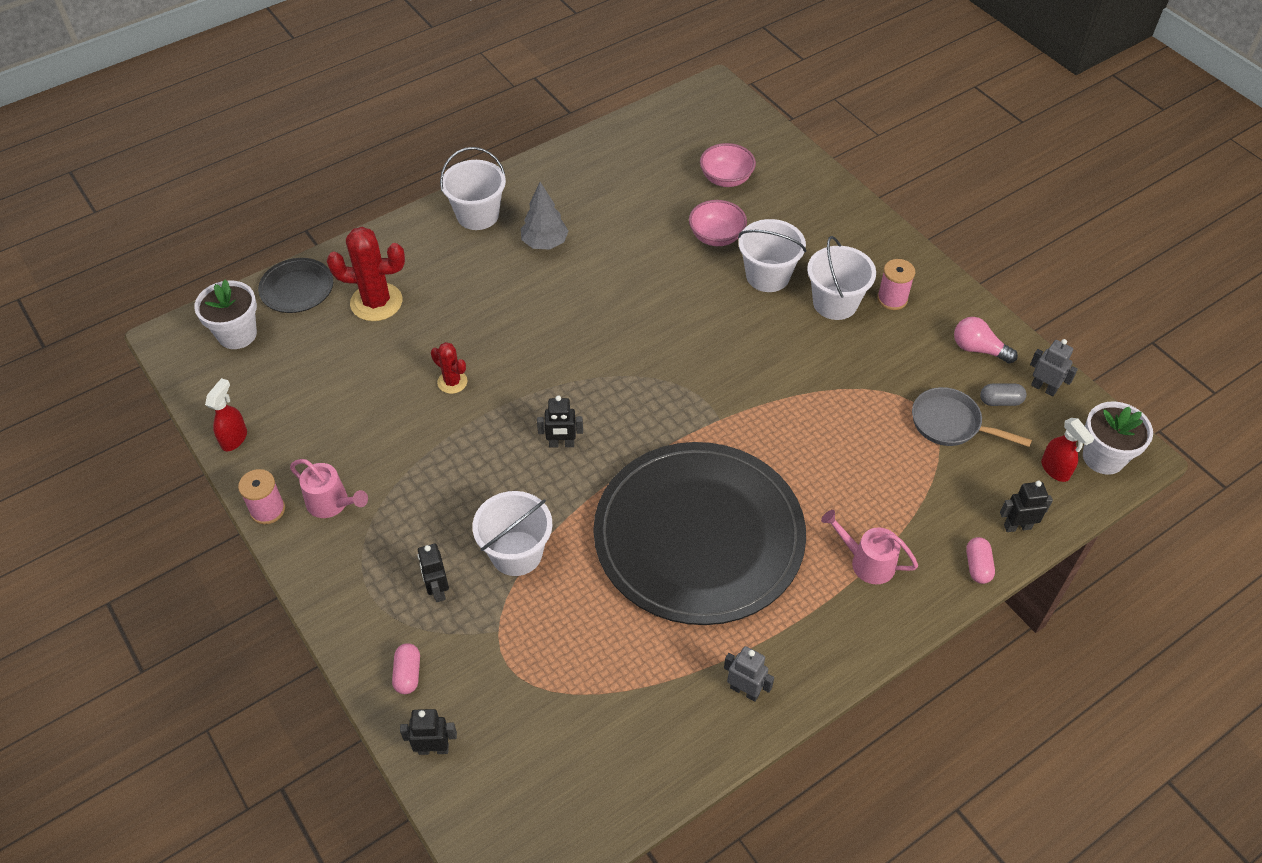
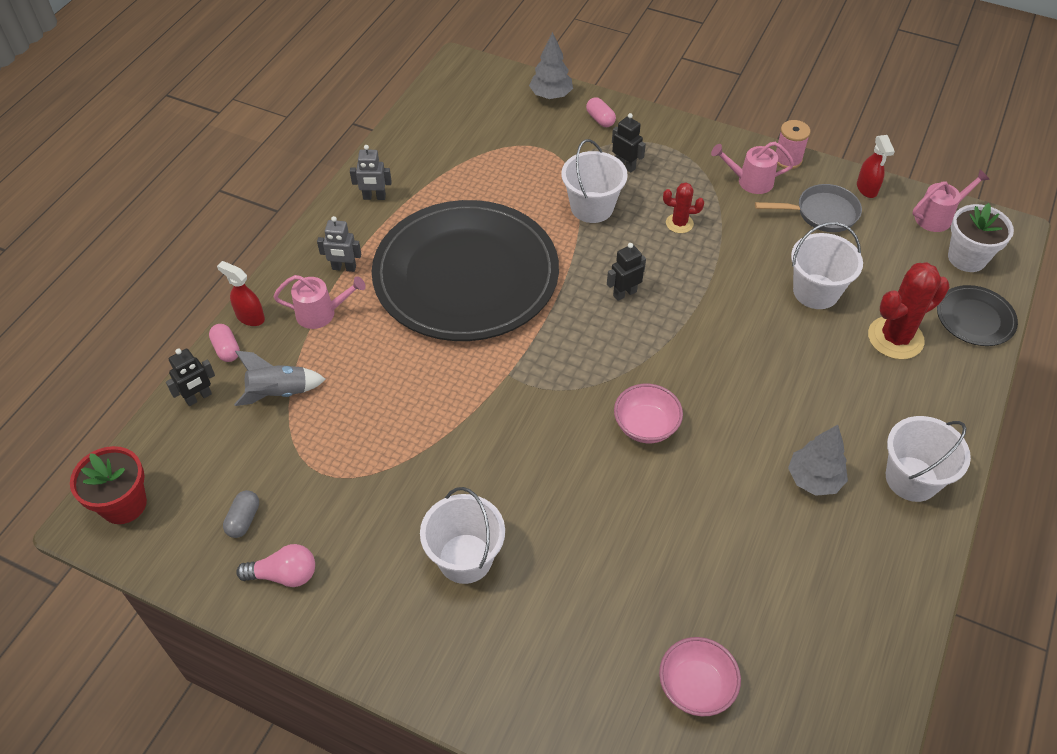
camera: 150 degrees right, 0 degrees up
(209, 380) = (938, 217): none -> pink watering can
(433, 749) = (551, 95): black robot -> grey tree
(452, 382) = (757, 301): red cactus -> red cactus (679, 223)
(716, 236) = (646, 584): pink bowl -> pink bowl (645, 426)
(767, 276) = (557, 558): white bucket -> white bucket (816, 291)
(892, 299) = (404, 597): pink spool -> none
(938, 496) = (279, 392): none -> grey rocket
(951, 424) = (288, 470): grey pan -> grey pan (821, 213)
(1000, 401) = (244, 519): grey capsule -> grey capsule turned 45 degrees counterclockwise
(1043, 388) = (200, 558): grey robot -> grey robot (344, 268)
(1055, 470) = (172, 468): red spray bottle -> red spray bottle (250, 317)
(1103, 457) = (124, 504): white flower pot -> red flower pot

